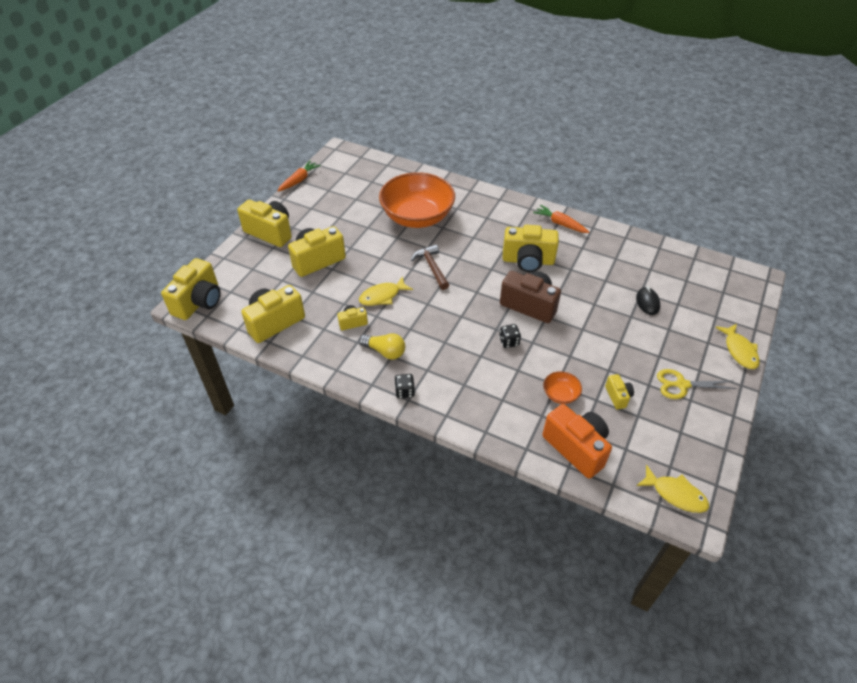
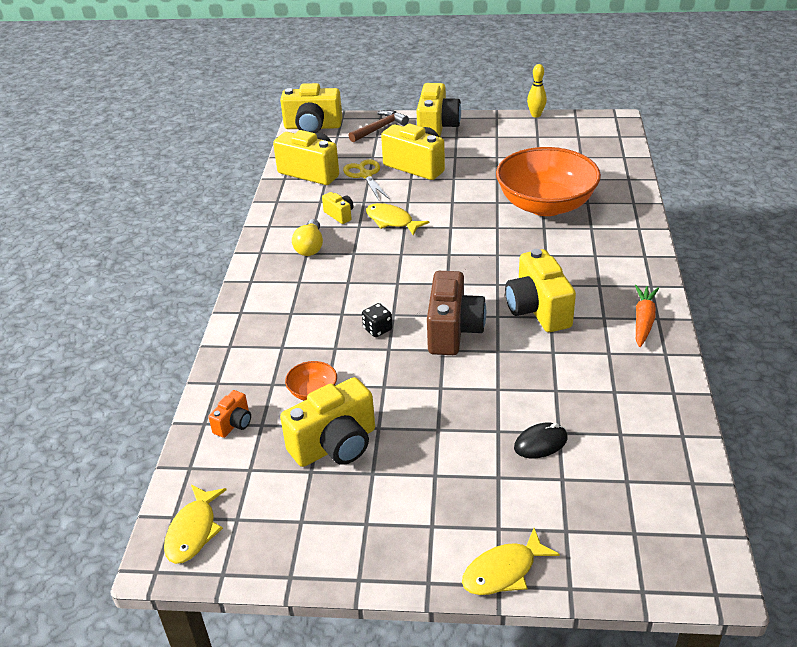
camera: 70 degrees right, 10 degrees down
(299, 180) = (536, 115): orange carrot -> yellow bowling pin
(404, 391) = (260, 275): black dice -> none
(432, 267) = (464, 239): brown hammer -> brown hammer (380, 128)
(576, 448) = (234, 424): orange camera -> orange camera, size x0.49
(618, 396) = (335, 445): yellow camera -> yellow camera, size x2.02
(682, 385) = (390, 509): yellow scissors -> yellow scissors (365, 175)

